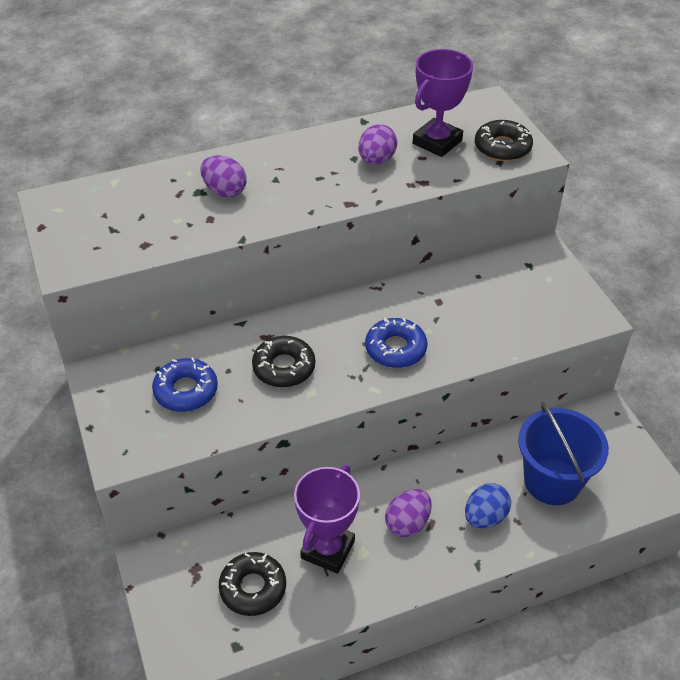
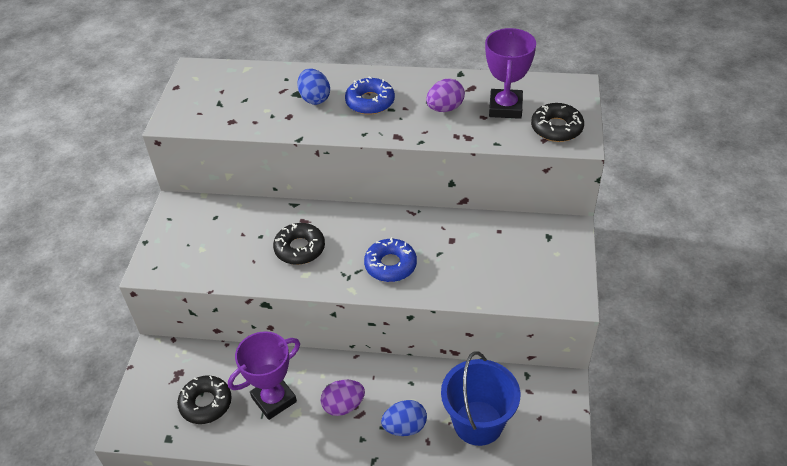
camera: 30 degrees right, 0 degrees up
(186, 391) = (222, 240): blue donut -> blue donut (370, 102)
(225, 191) = (315, 98): purple egg -> blue egg
(437, 142) = (505, 108): purple trophy -> purple trophy turned 60 degrees counterclockwise

